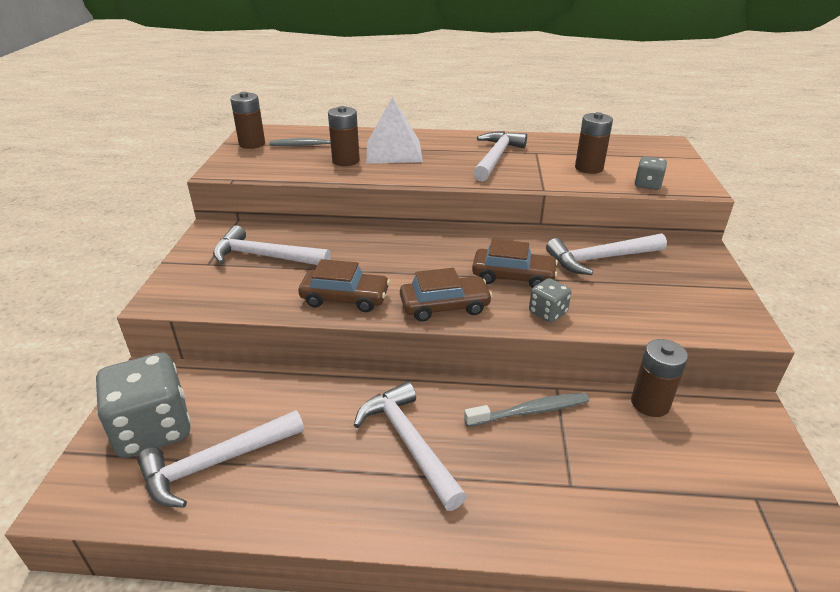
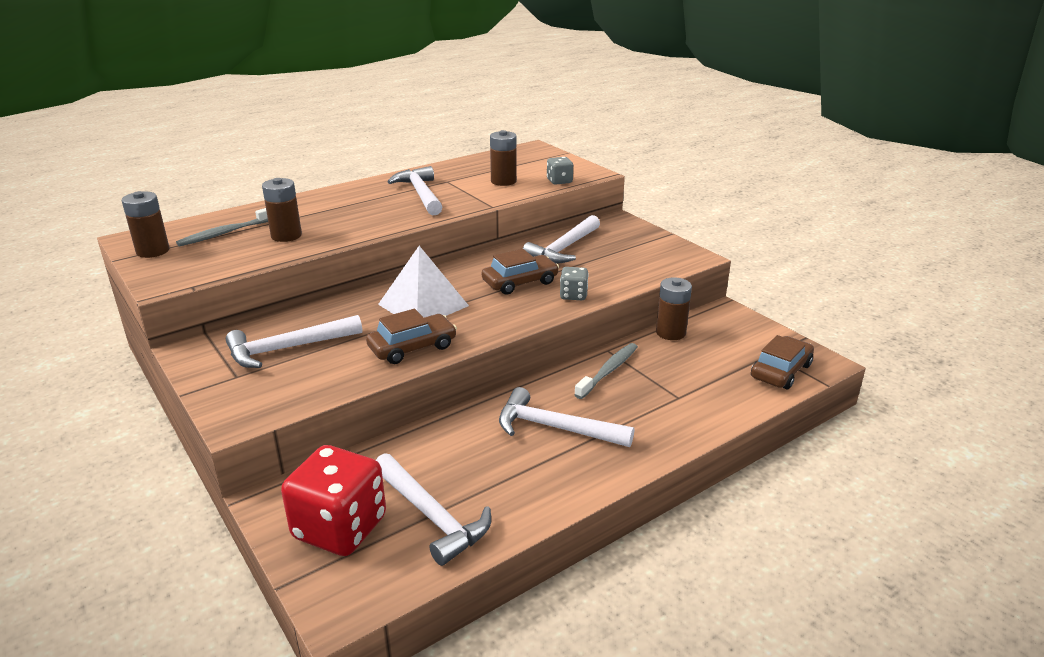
camera: 40 degrees left, 5 degrees down
(153, 429) = (340, 528): grey dice -> red dice
(217, 463) = (431, 515): white hammer -> white hammer turned 60 degrees counterclockwise
(394, 151) = (321, 215): white pyramid -> white pyramid (423, 305)
(444, 306) = (498, 320): brown car -> brown car (780, 371)

